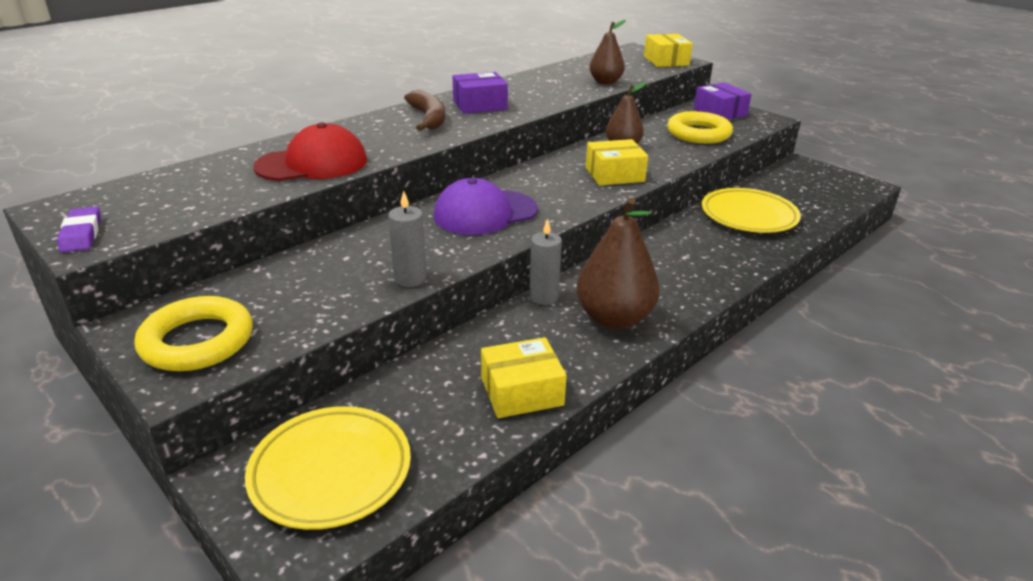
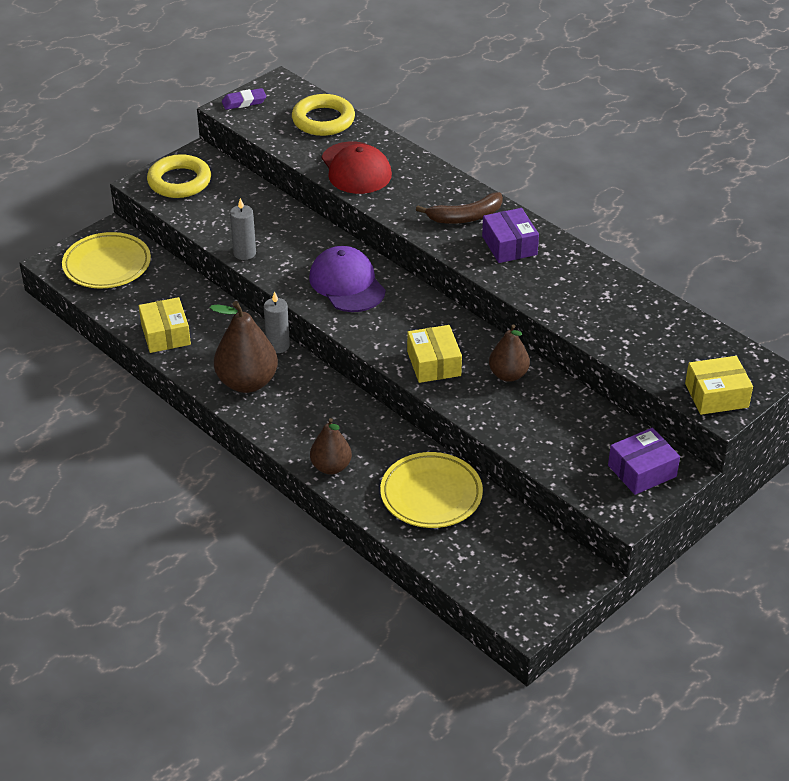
camera: 90 degrees right, 10 degrees up
(605, 82) = (607, 335): brown pear -> brown pear (331, 467)
(698, 133) = (560, 440): yellow ring -> yellow ring (323, 120)

